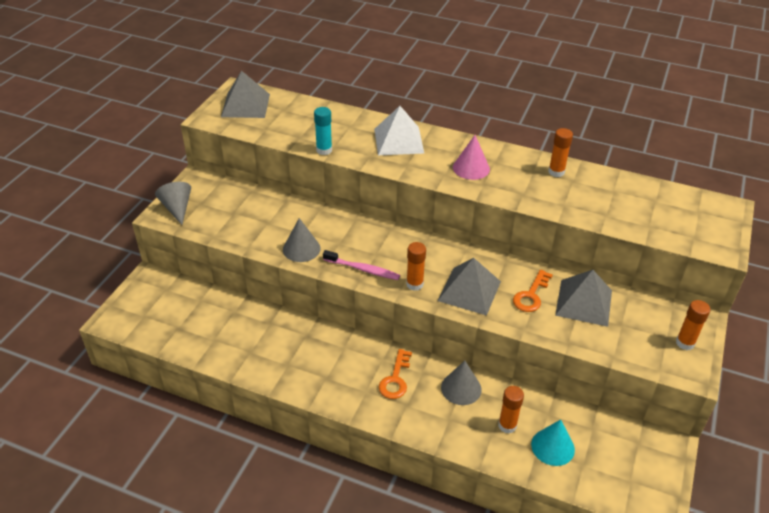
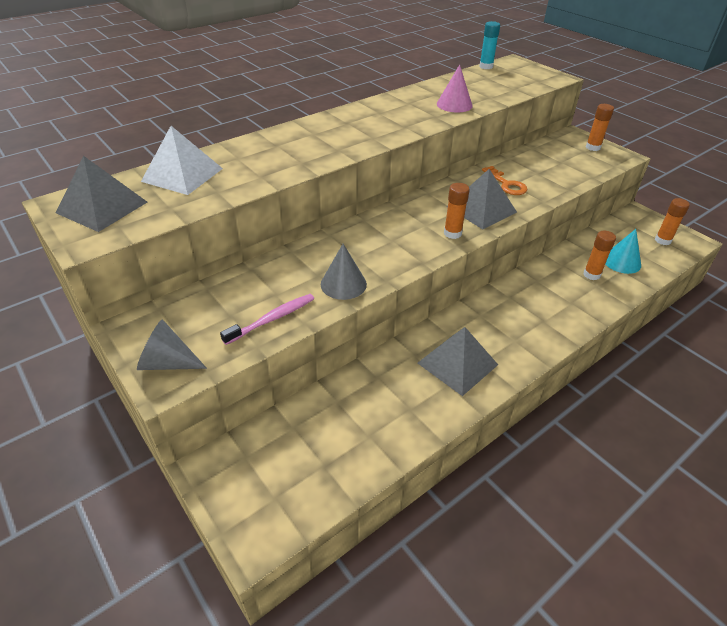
camera: 60 degrees left, 0 degrees up
(324, 150) = (260, 184): turquoise glue stick -> turquoise glue stick (486, 66)
(363, 269) = (409, 255): pink toothbrush -> pink toothbrush (272, 319)
(395, 379) = (509, 316): orange key -> none
(398, 140) = (296, 142): white pyramid -> white pyramid (182, 174)
(461, 388) = (540, 282): grey cone -> none
(471, 168) = (377, 124): pink cone -> pink cone (454, 104)
(556, 172) = (420, 96): orange glue stick -> orange glue stick (662, 240)
(583, 302) = (529, 167): grey pyramid -> grey pyramid (457, 364)

